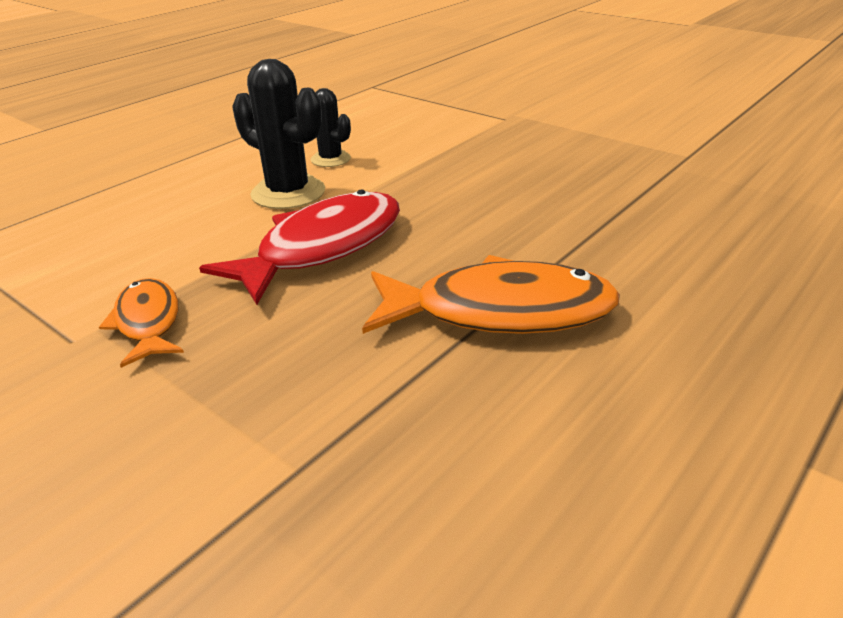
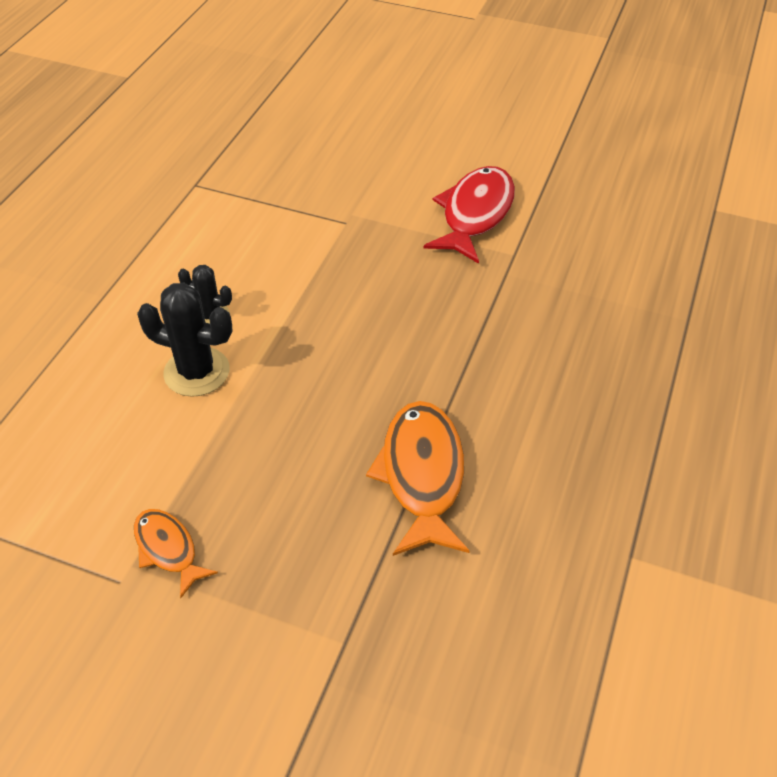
camera: 20 degrees left, 15 degrees up
(322, 248) = (261, 436): red fish -> red fish (475, 214)
(500, 312) = (422, 475): orange fish -> orange fish turned 75 degrees counterclockwise

